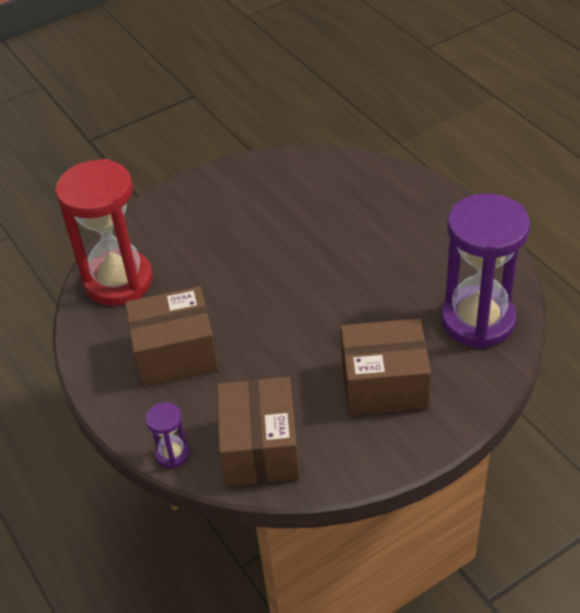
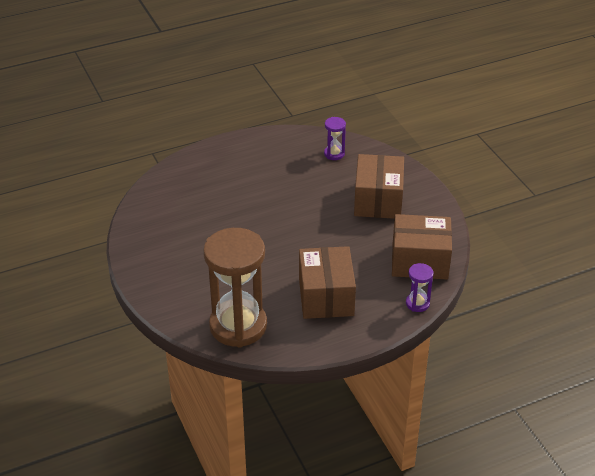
camera: 85 degrees left, 5 degrees down
(118, 281) = (238, 326): red hourglass -> brown hourglass
(478, 320) = (334, 154): purple hourglass -> purple hourglass, size x0.43

